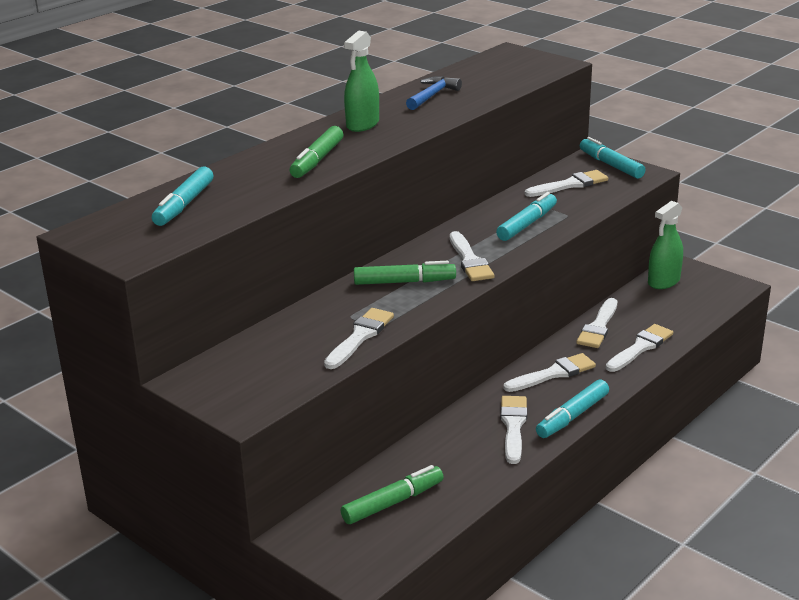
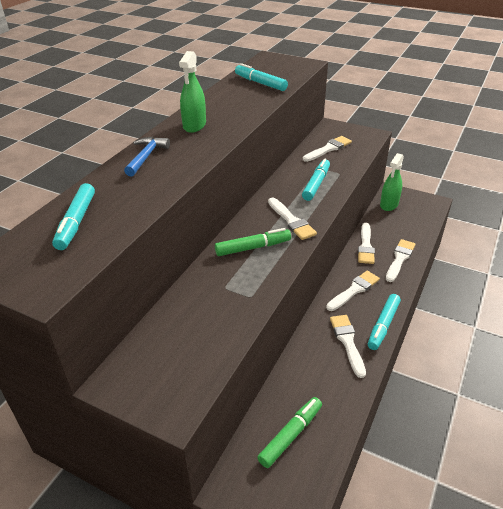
camera: 15 degrees left, 10 degrees up
(317, 160) = (173, 162): green marker -> none
(360, 337) = (241, 307): white brush -> none
(432, 95) = (234, 96): blue hammer -> blue hammer (146, 157)
(611, 165) = (346, 131): turquoise marker -> turquoise marker (260, 83)

